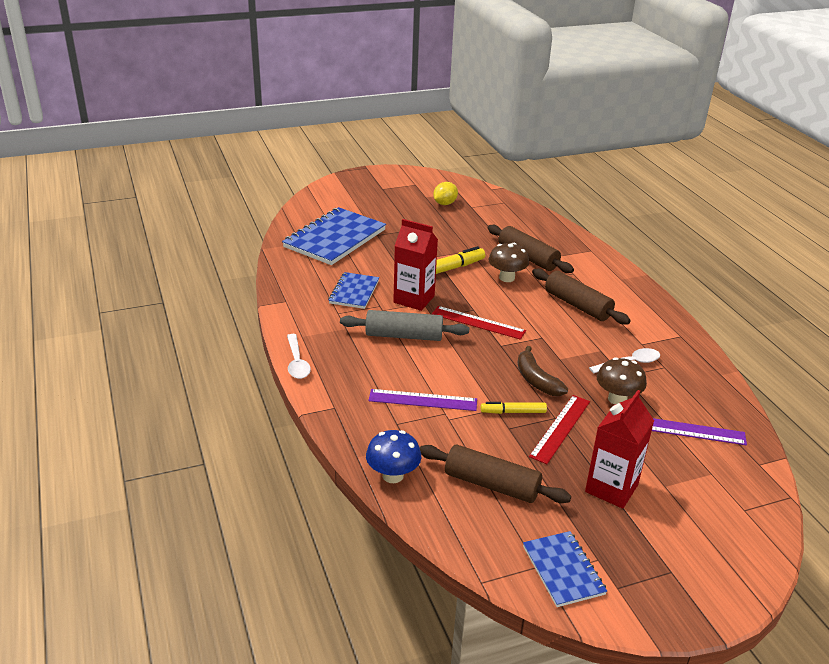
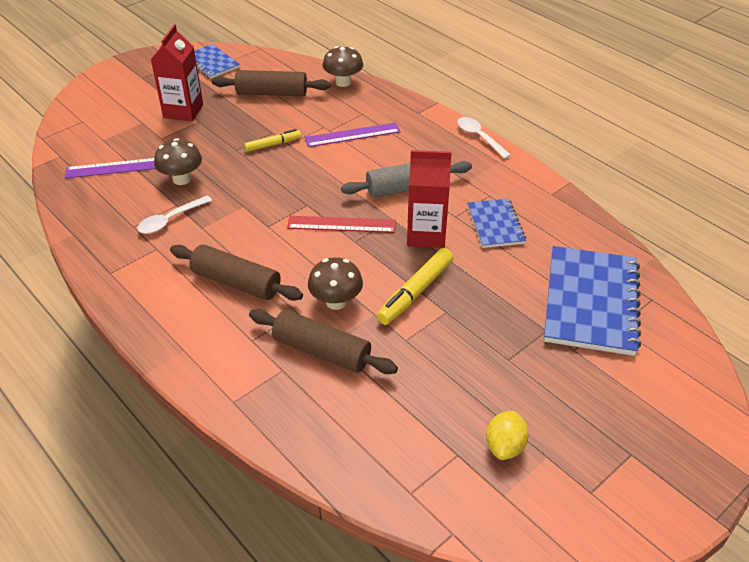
camera: 160 degrees right, 10 degrees up
(393, 475) = (343, 82): blue mushroom -> brown mushroom
(536, 380) = (260, 177): brown banana -> none
(560, 428) = (230, 142): red ruler -> none

